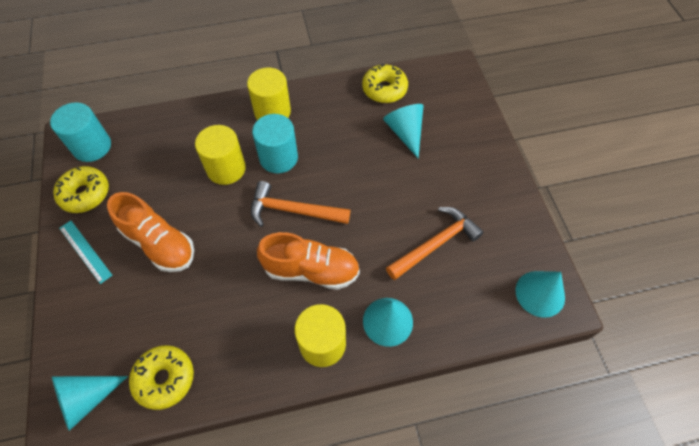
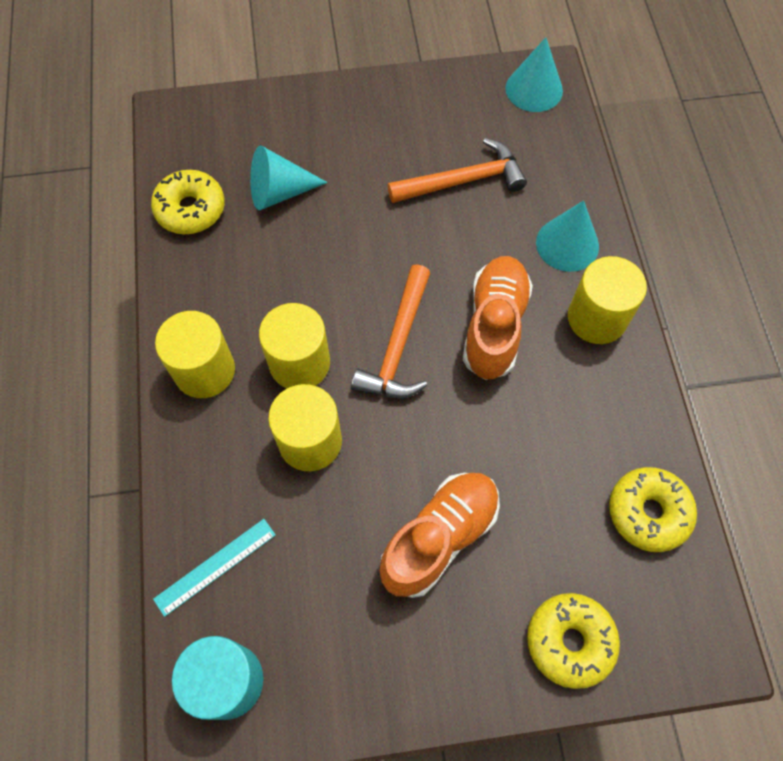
camera: 85 degrees left, 5 degrees up
(85, 194) = (333, 677): yellow donut -> yellow donut (569, 641)
(85, 251) = (446, 659): turquoise ruler -> turquoise ruler (215, 566)
(86, 399) = (681, 619): turquoise cone -> none
(278, 158) = (299, 363): turquoise cylinder -> yellow cylinder
(435, 244) = (463, 180): orange hammer -> orange hammer turned 105 degrees clockwise

